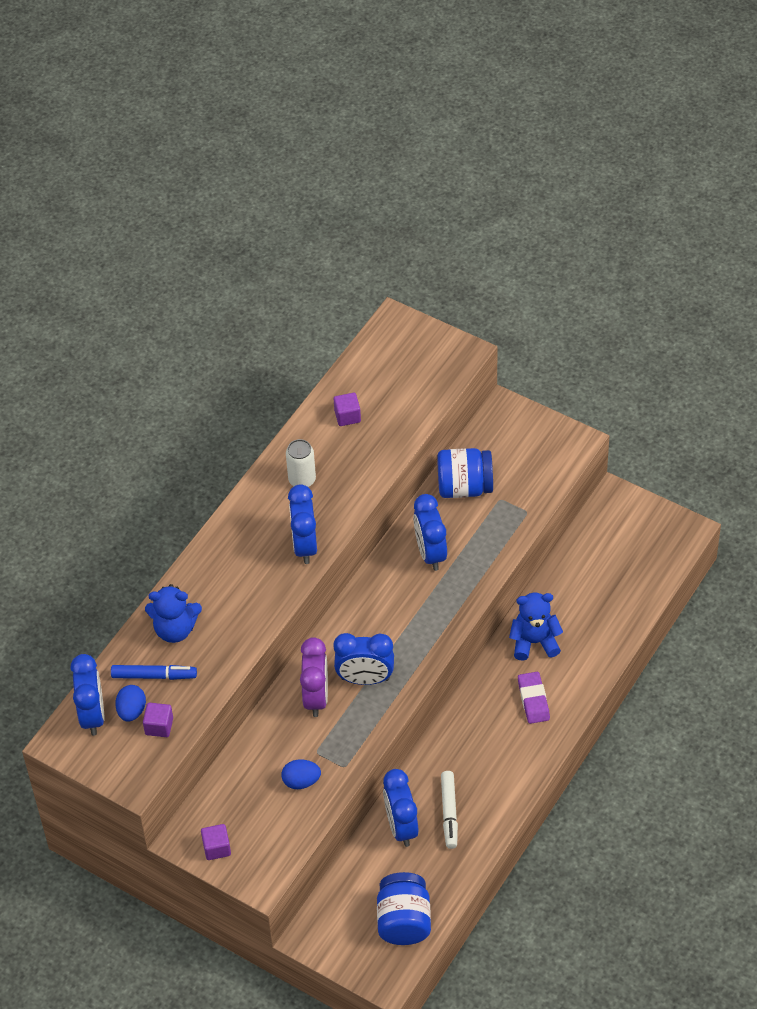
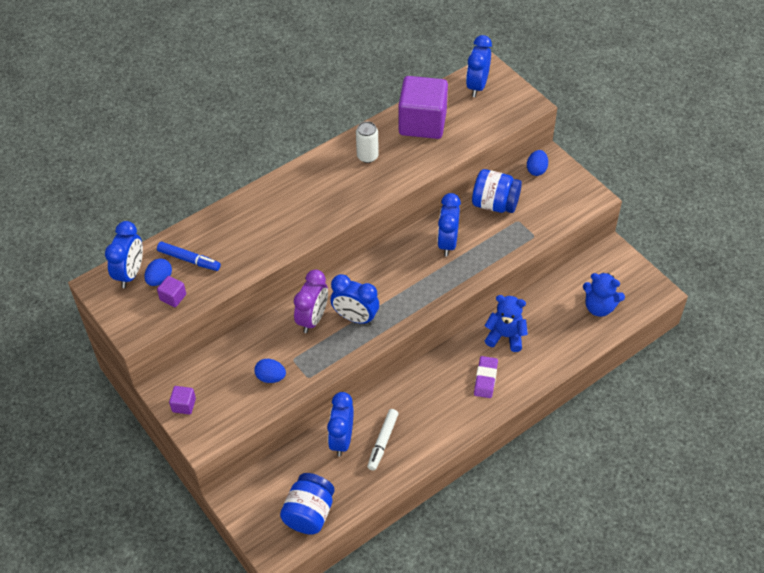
camera: 20 degrees right, 0 degrees up
(175, 629) = (222, 232): blue teddy bear -> blue teddy bear (599, 307)
(304, 546) = (346, 203): blue clock -> blue clock (477, 86)
(347, 416) = (422, 123): purple cube -> purple cube, size x2.42
(494, 428) = (536, 170): none -> blue egg

